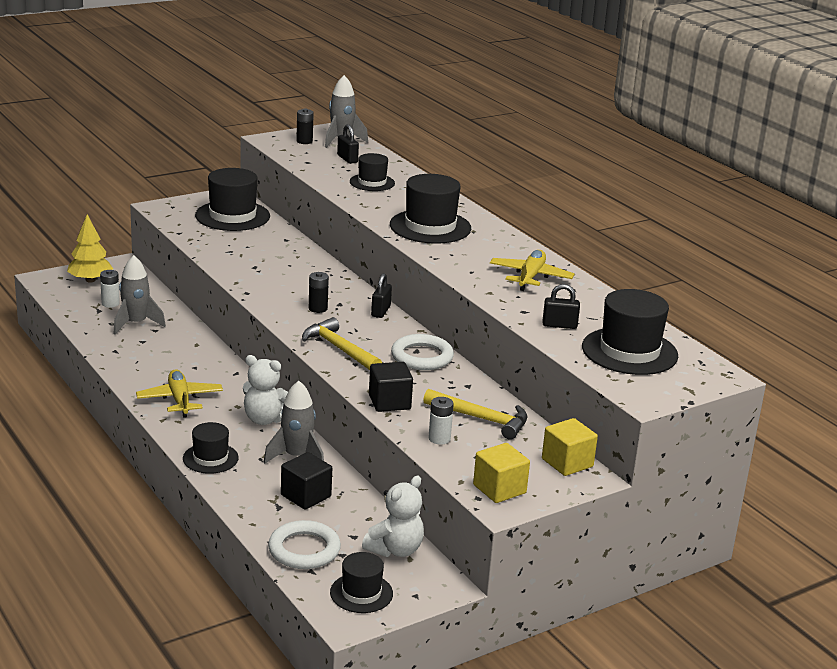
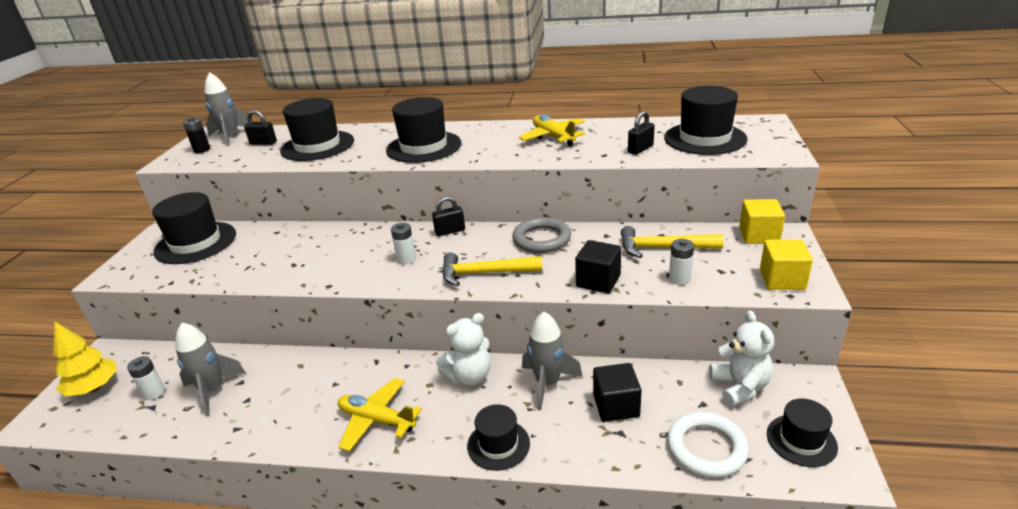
camera: 45 degrees left, 5 degrees up
(318, 308) = (406, 259): black battery -> white battery
(372, 182) = (317, 146): black hat -> black hat, size x1.69
(381, 311) = (450, 231): black padlock -> black padlock turned 75 degrees counterclockwise
(422, 357) = (542, 239): white ring -> grey ring
(481, 419) = (663, 248): yellow hammer -> yellow hammer turned 150 degrees counterclockwise

